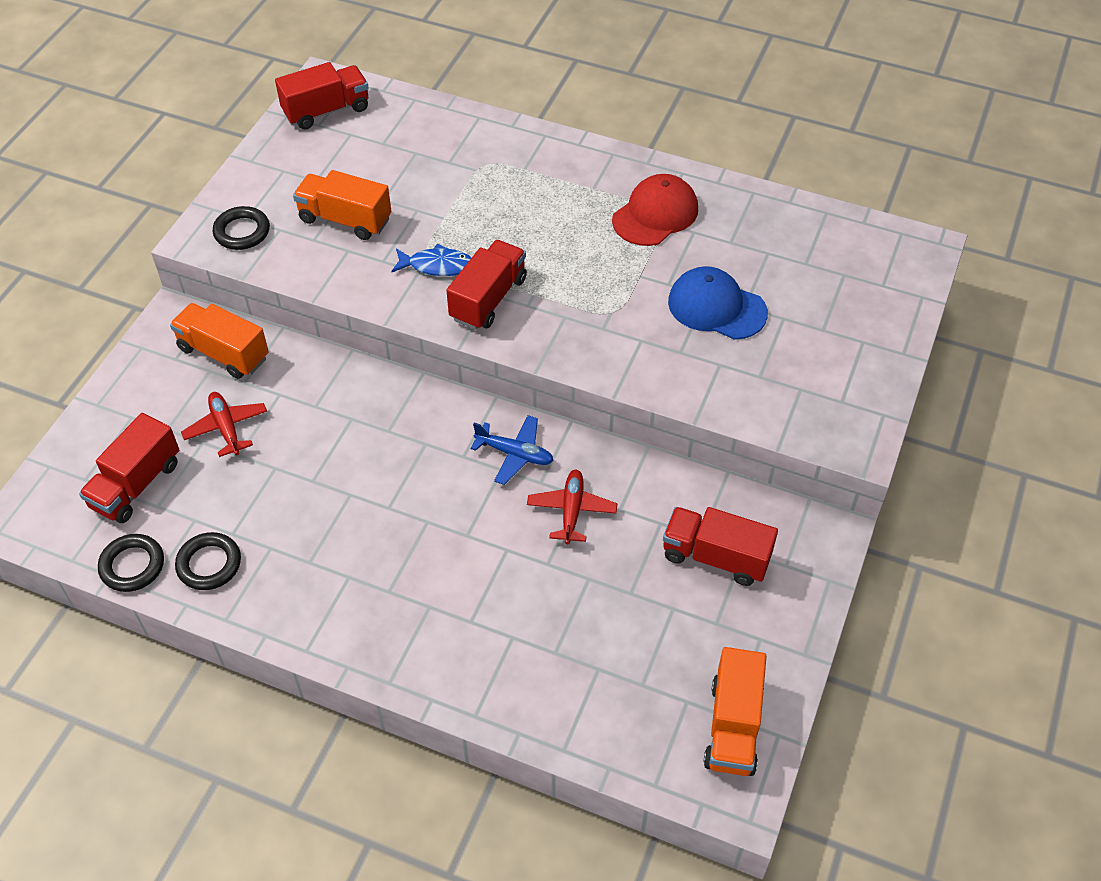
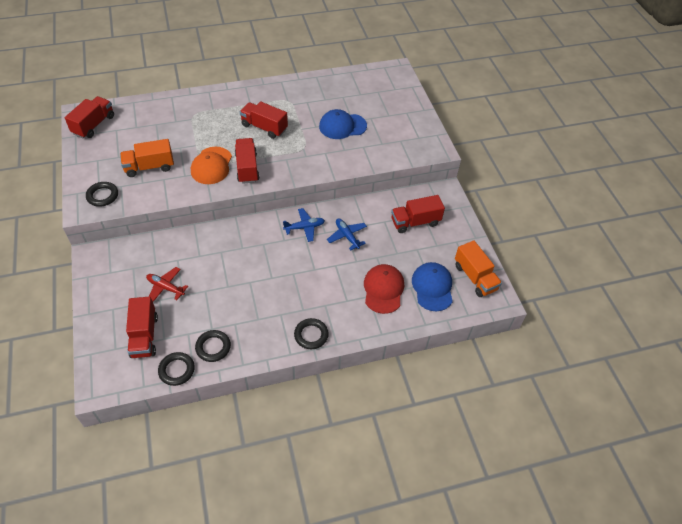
camera: 40 degrees left, 0 degrees up
(224, 353) = (133, 257): orange truck -> none
(363, 641) = (311, 335): none -> black ring
(437, 266) = (211, 166): blue fish -> orange cap
(571, 510) = (347, 236): red plane -> blue plane
(579, 242) = (264, 127): none -> red truck
(637, 693) = (432, 287): none -> blue cap
(655, 214) = (285, 102): red cap -> red cap (383, 289)

